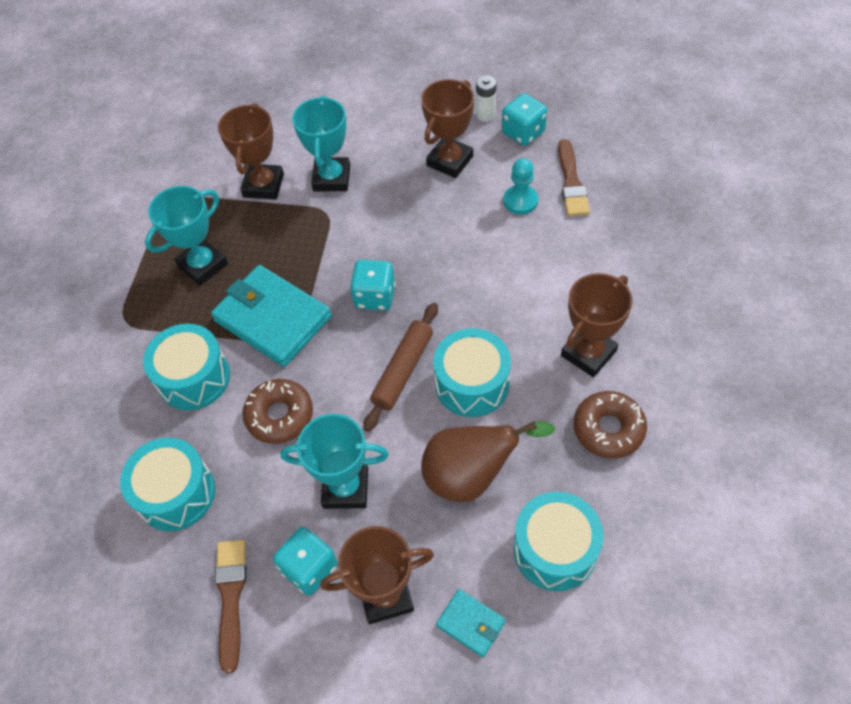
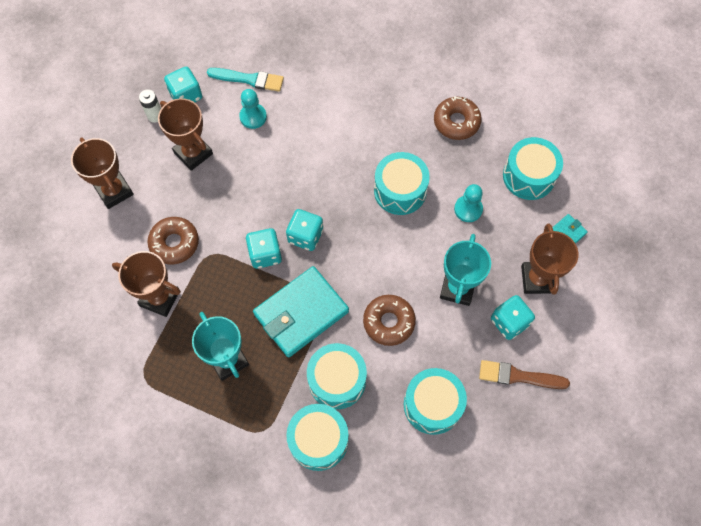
camera: 80 degrees left, 10 degrees up
(118, 377) = (318, 440): none -> turquoise drum
(331, 178) = (174, 243): turquoise trophy -> brown donut
(340, 263) = (265, 254): none -> turquoise dice
(403, 370) = (376, 232): brown rolling pin -> none
(471, 475) = (468, 209): brown pear -> turquoise pawn
(571, 182) = (249, 79): brown brush -> turquoise brush
(588, 353) = (398, 115): brown trophy -> brown trophy (114, 191)

